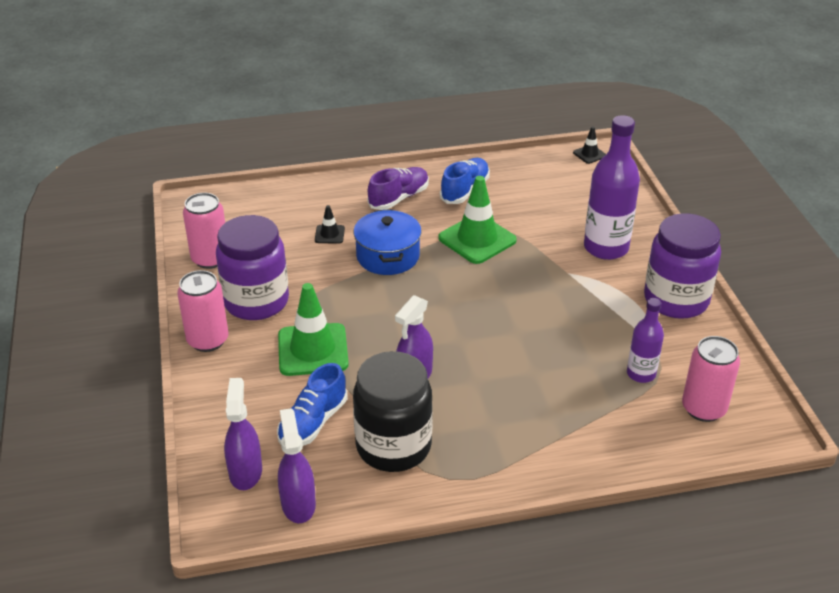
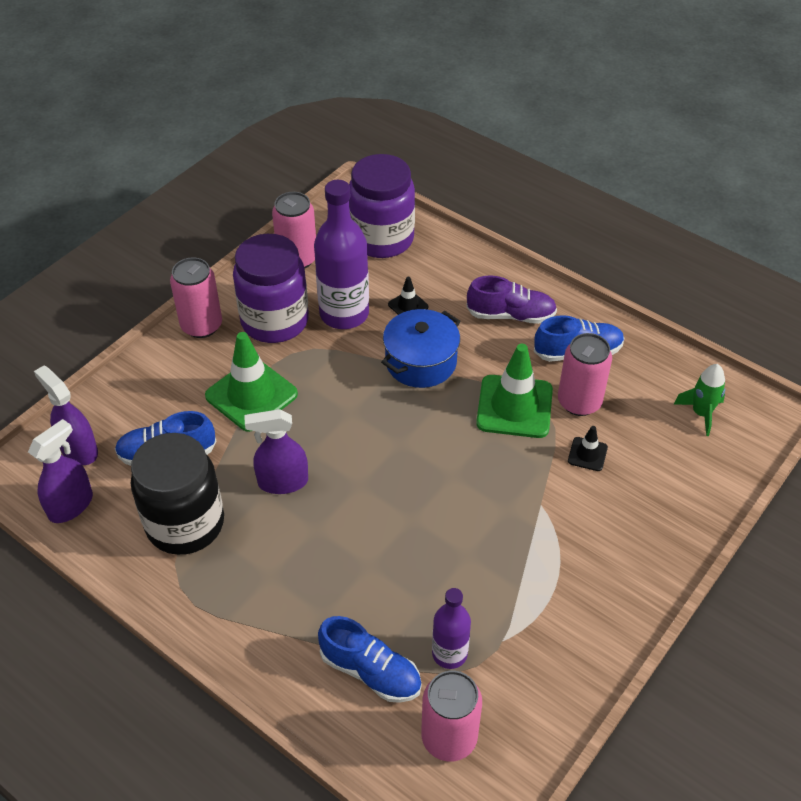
camera: 50 degrees right, 10 degrees up
(245, 472) = (79, 450): purple spray bottle -> purple spray bottle turned 90 degrees counterclockwise
(505, 213) = (579, 402): none -> pink can
(570, 175) = (701, 413): none -> green rocket
(589, 154) = (756, 407): black traffic cone -> black traffic cone (587, 454)
(606, 248) = (615, 512): purple bottle -> purple bottle (344, 314)
(620, 417) = (370, 671): none -> blue shoe
(676, 300) = (595, 620): purple jar -> purple jar (382, 239)

